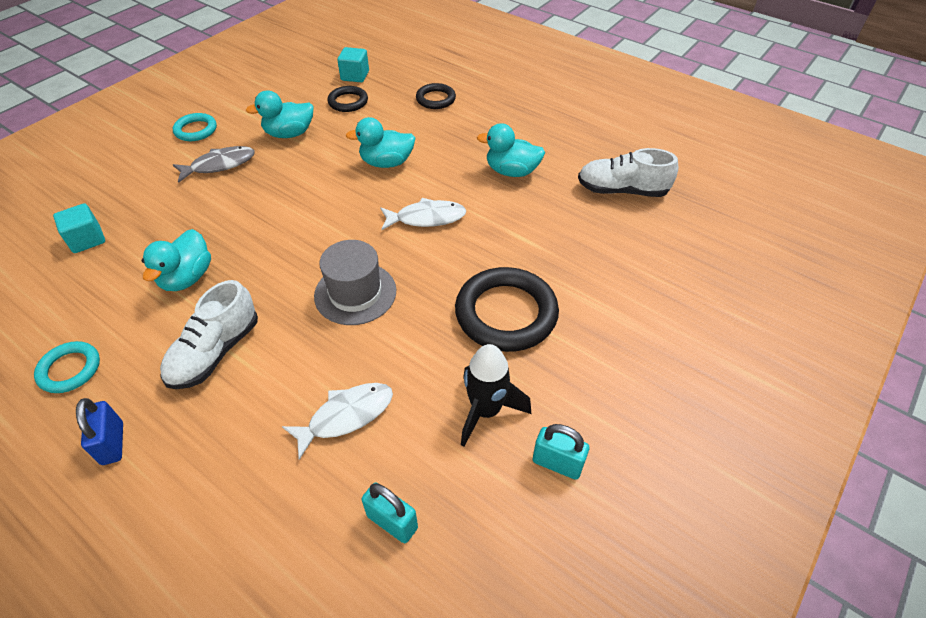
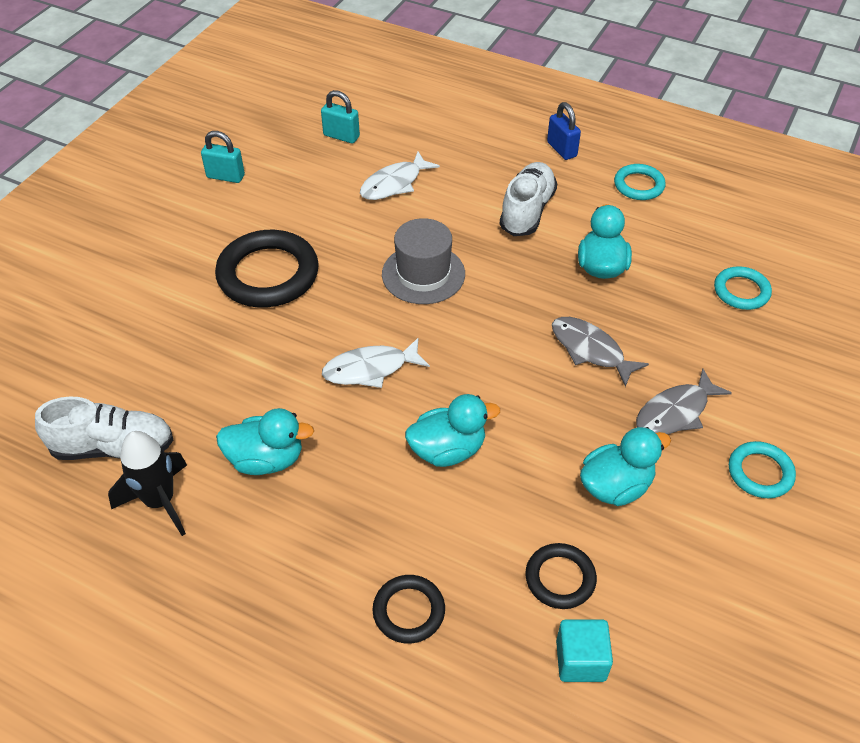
camera: 170 degrees right, 0 degrees up
(87, 239) = (741, 291): turquoise cube -> turquoise ring
(248, 210) = (590, 350): none -> grey fish
(486, 411) = (282, 200): black rocket -> black rocket (160, 501)

